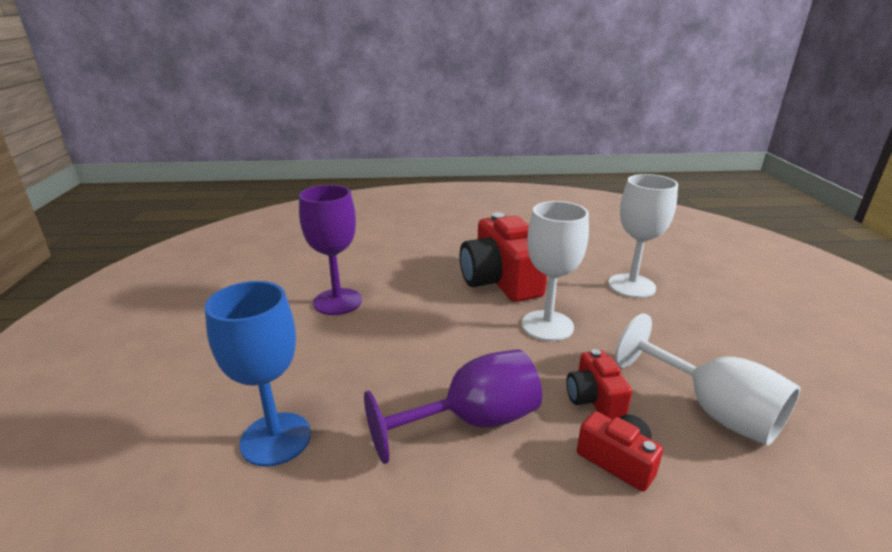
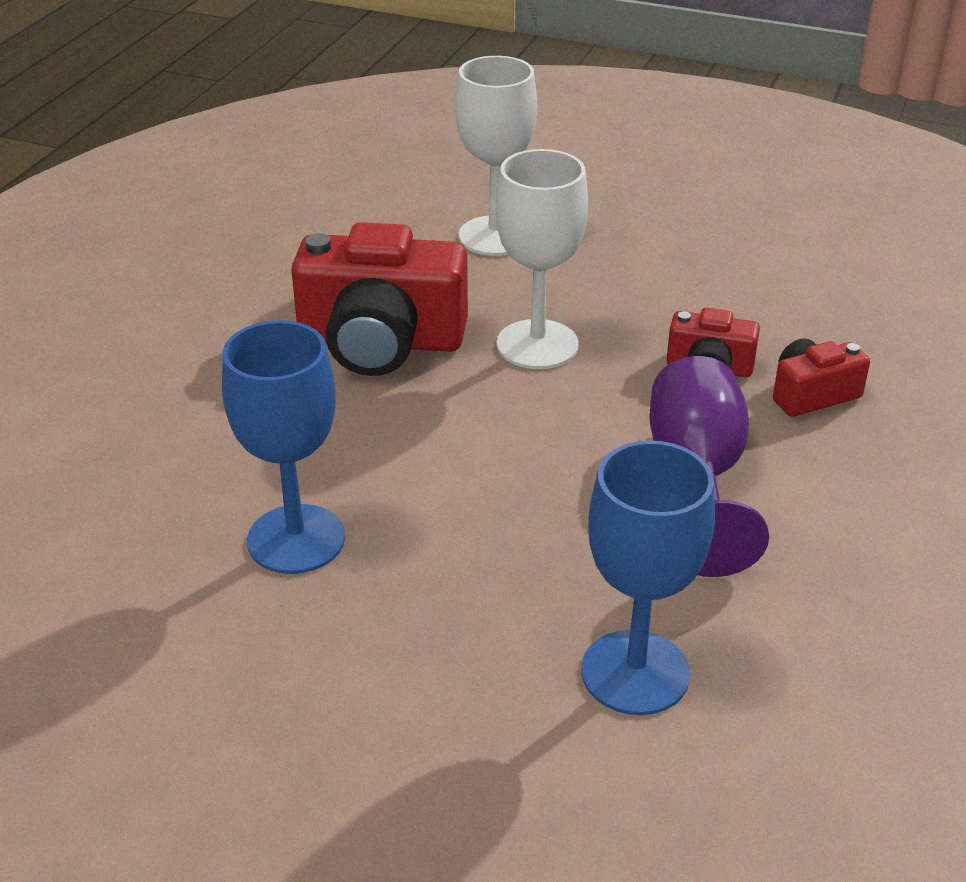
camera: 65 degrees left, 10 degrees up
(337, 302) = (296, 539): purple goblet -> blue goblet
(712, 410) = (771, 299): white goblet -> none

